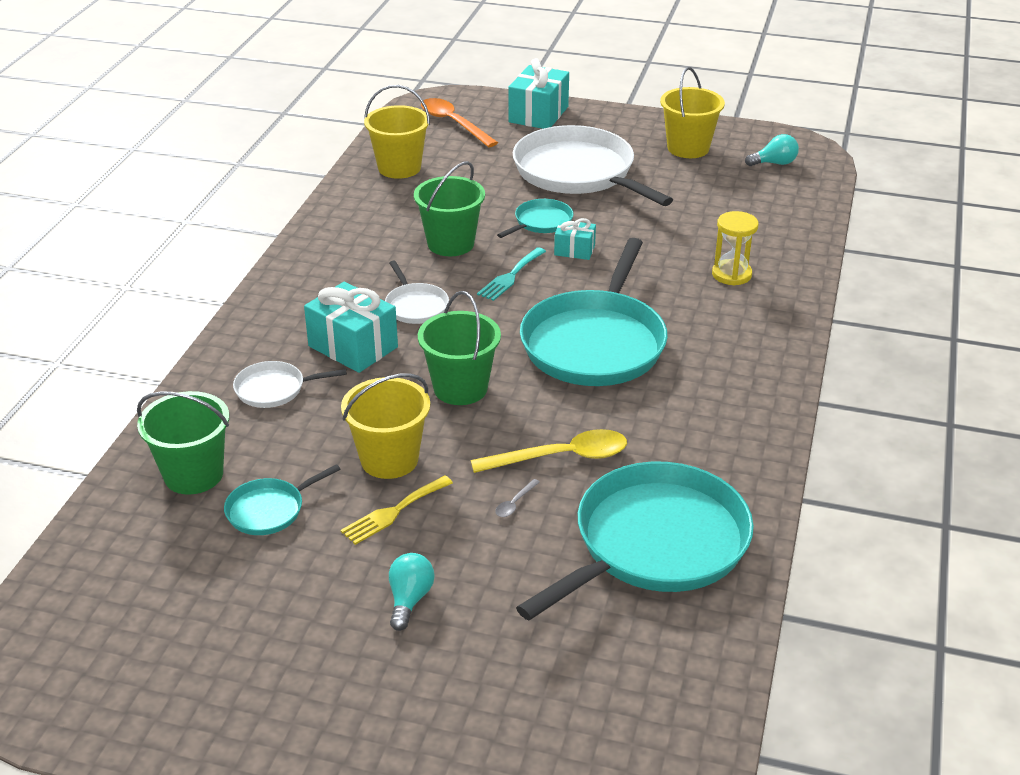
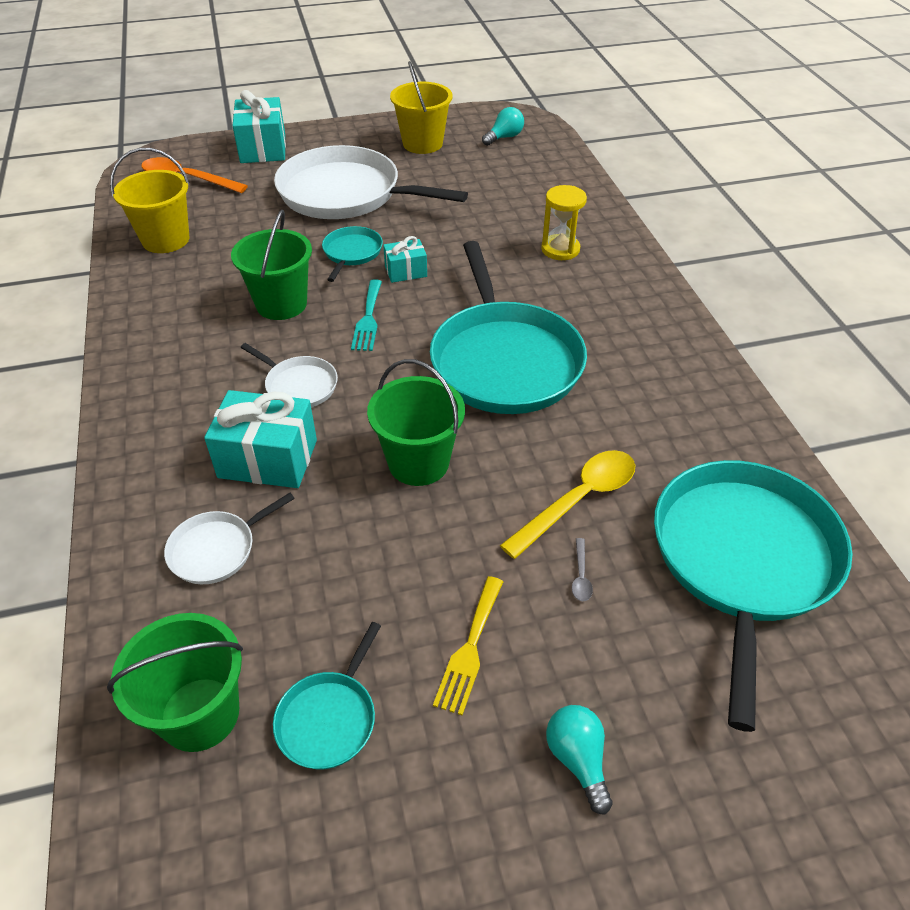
camera: 30 degrees left, 10 degrees up
(389, 459) = (413, 583): yellow bucket -> none

